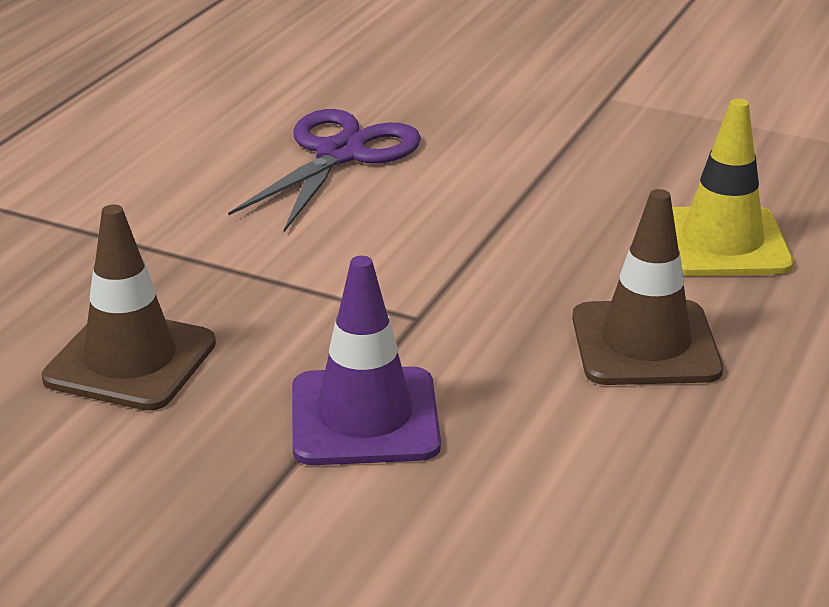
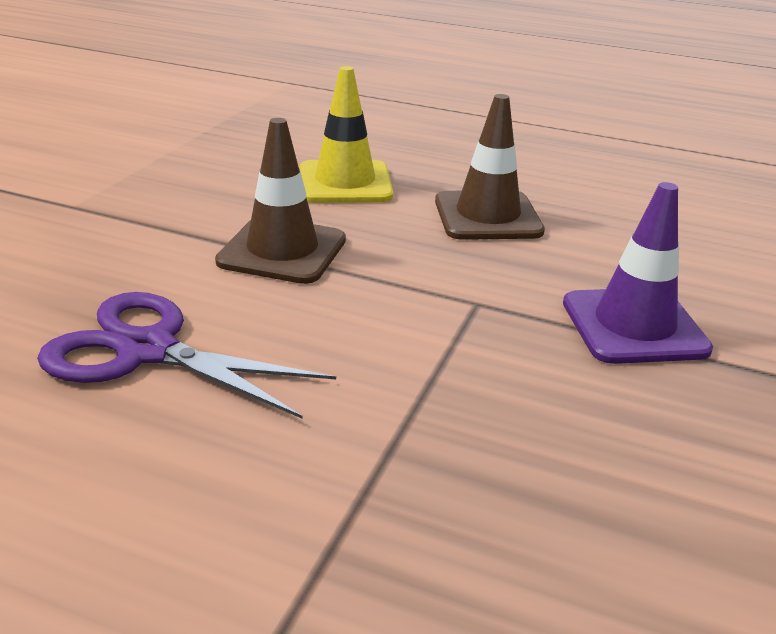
camera: 95 degrees left, 0 degrees up
(130, 361) = (615, 473): brown traffic cone -> brown traffic cone (282, 251)

